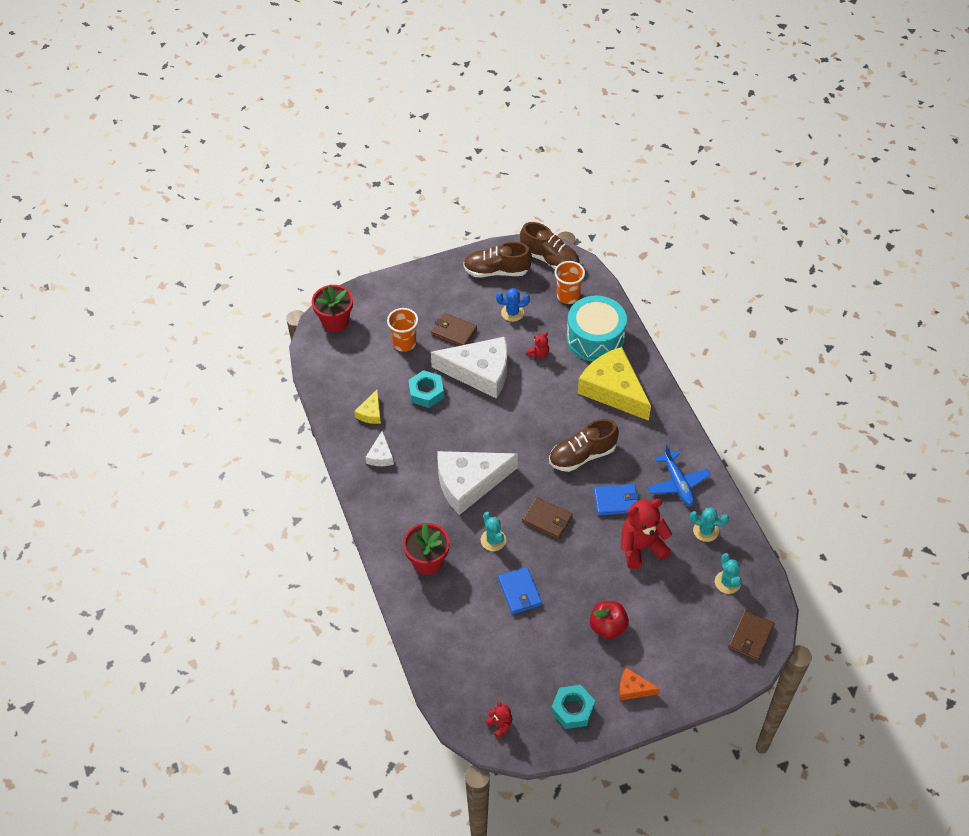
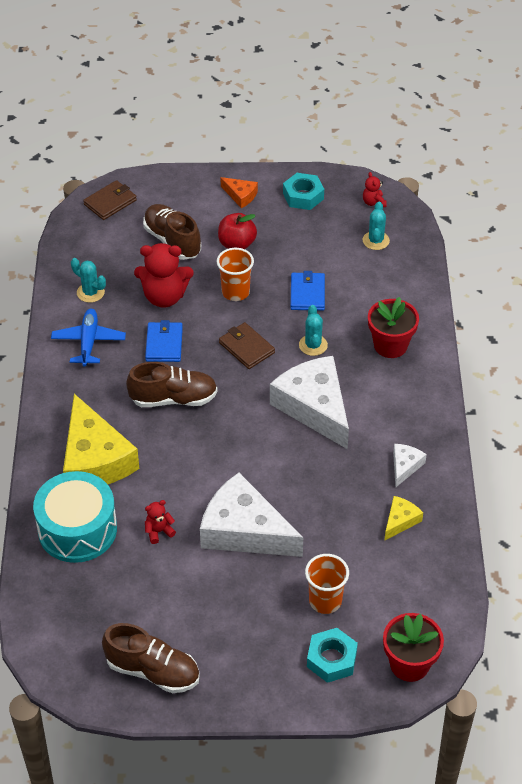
camera: 160 degrees left, 5 degrees down
(426, 392) = (322, 525): turquoise nut -> turquoise nut (331, 659)
(454, 332) = (253, 596): brown wallet -> none
(469, 483) = (314, 407): white cheese -> white cheese turned 120 degrees counterclockwise
(512, 313) = (163, 599): blue cactus -> none
(549, 259) = (69, 665): brown shoe -> brown shoe (172, 241)
(568, 296) = (77, 599): orange cup -> orange cup (235, 292)
(616, 501) = (164, 344): blue wallet -> blue wallet turned 75 degrees clockwise
(727, 582) = (101, 246): turquoise cactus -> turquoise cactus (376, 241)

